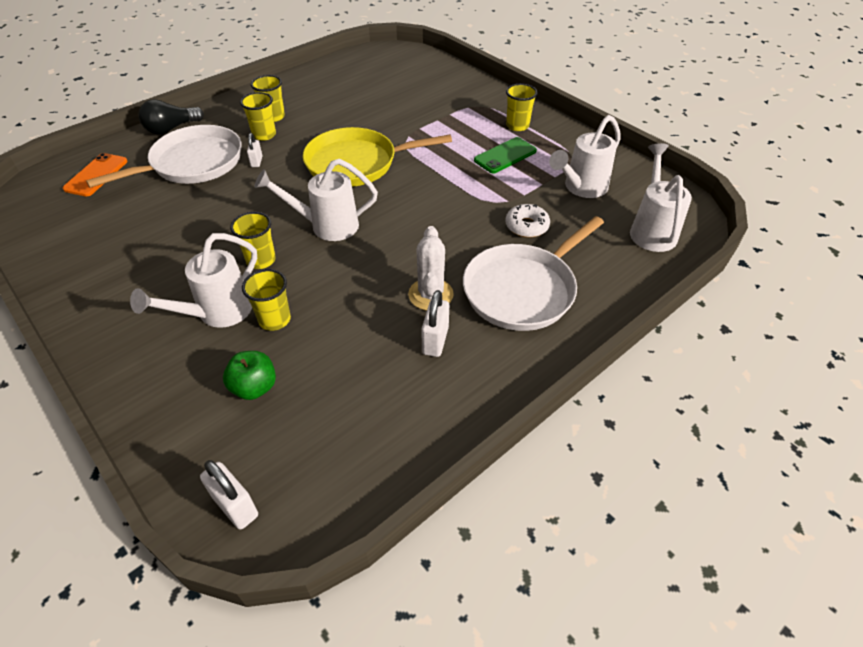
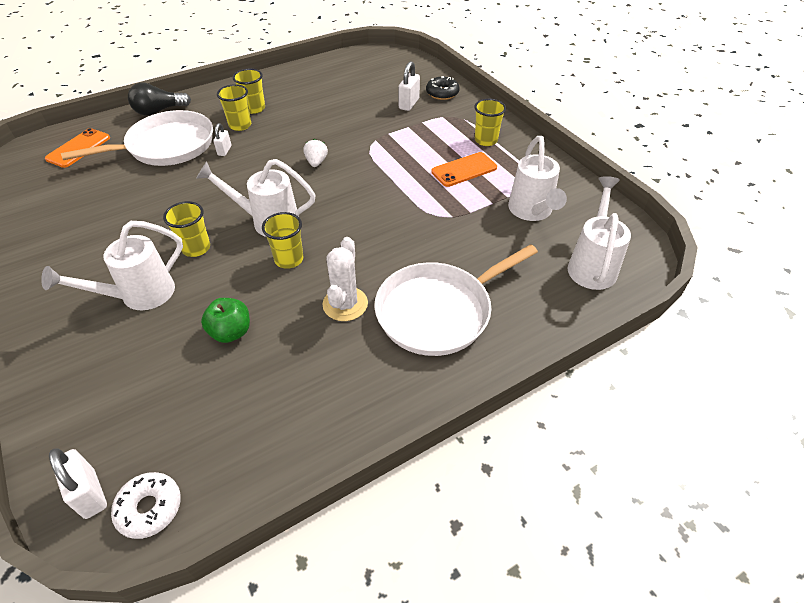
camera: 10 degrees right, 0 degrees up
(254, 387) = (148, 375): green apple -> green apple (231, 332)
(274, 320) = (189, 309): yellow cup -> yellow cup (289, 259)
(356, 163) = (316, 162): yellow pan -> white strawberry
(435, 340) = (334, 352): white padlock -> white padlock (409, 104)
(460, 84) = (442, 93): none -> black donut
(505, 156) = (464, 170): green phone -> orange phone
(526, 226) = (463, 245): white donut -> white donut (149, 508)
(581, 188) = (531, 211): white watering can -> white watering can turned 60 degrees counterclockwise

